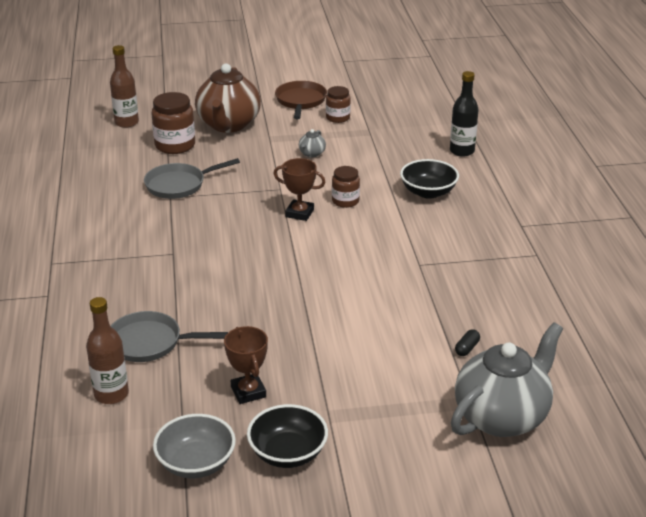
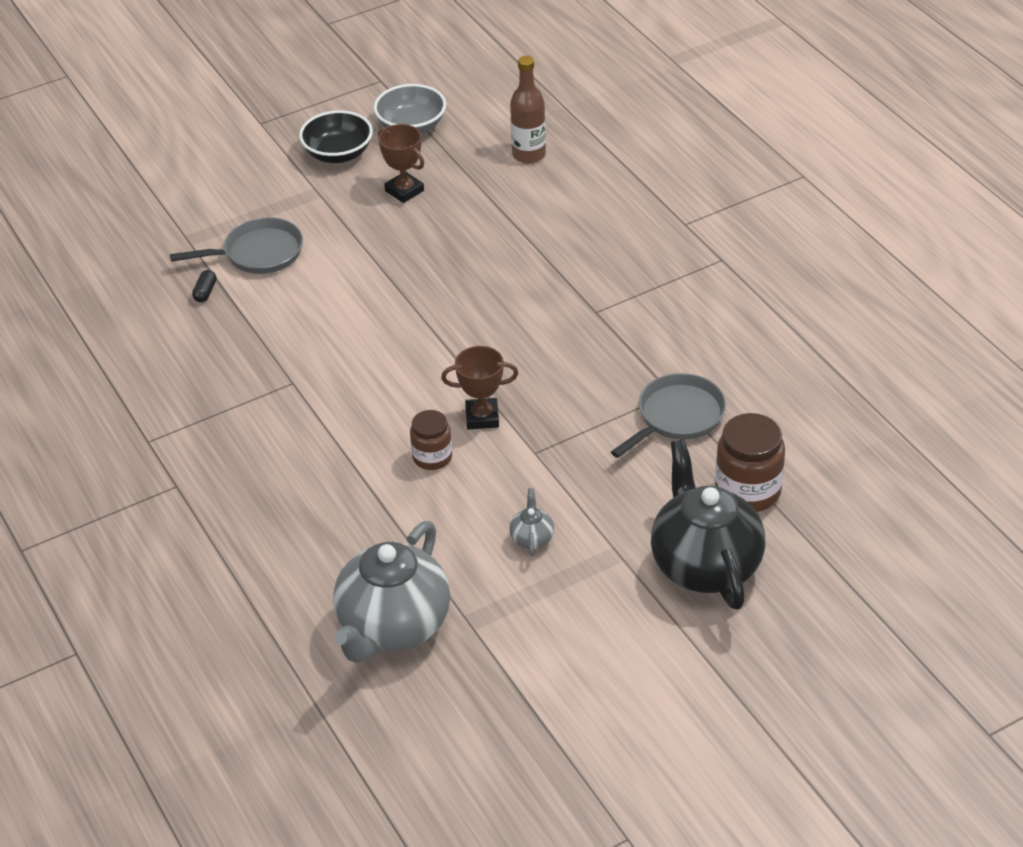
camera: 160 degrees right, 10 degrees up
(126, 123) = (866, 518): brown bottle -> none
(150, 342) = (533, 207): grey pan -> grey pan (258, 253)
(228, 125) = (705, 565): brown teapot -> black teapot
(300, 101) = (629, 669): brown pan -> none
(338, 118) = (539, 642): brown jar -> none
(428, 192) = (323, 510): black bowl -> none
(462, 151) = (300, 620): black bottle -> none
(502, 417) = (154, 234): grey teapot -> grey teapot (393, 627)

